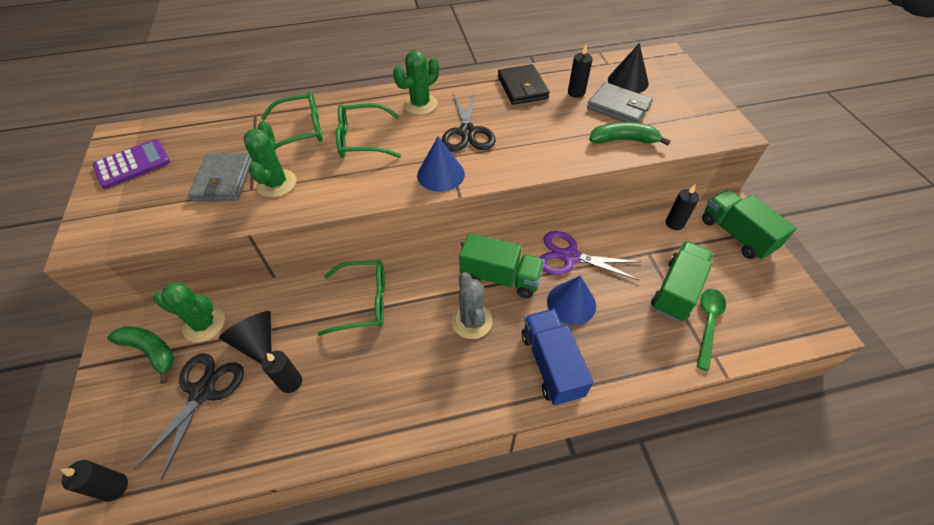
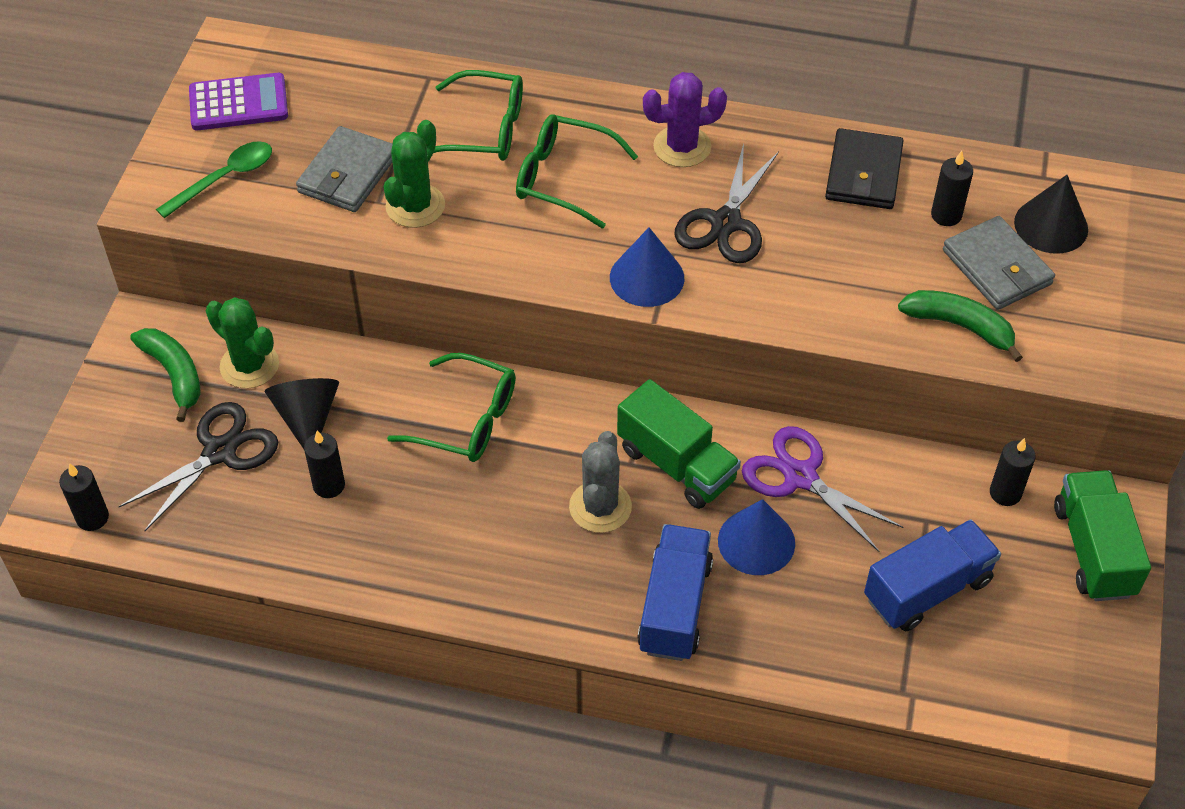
camera: 25 degrees right, 0 degrees up
(420, 104) = (682, 147): green cactus -> purple cactus
(676, 290) = (927, 590): green truck -> blue truck
(708, 323) = (938, 652): green spoon -> green spoon (224, 178)

